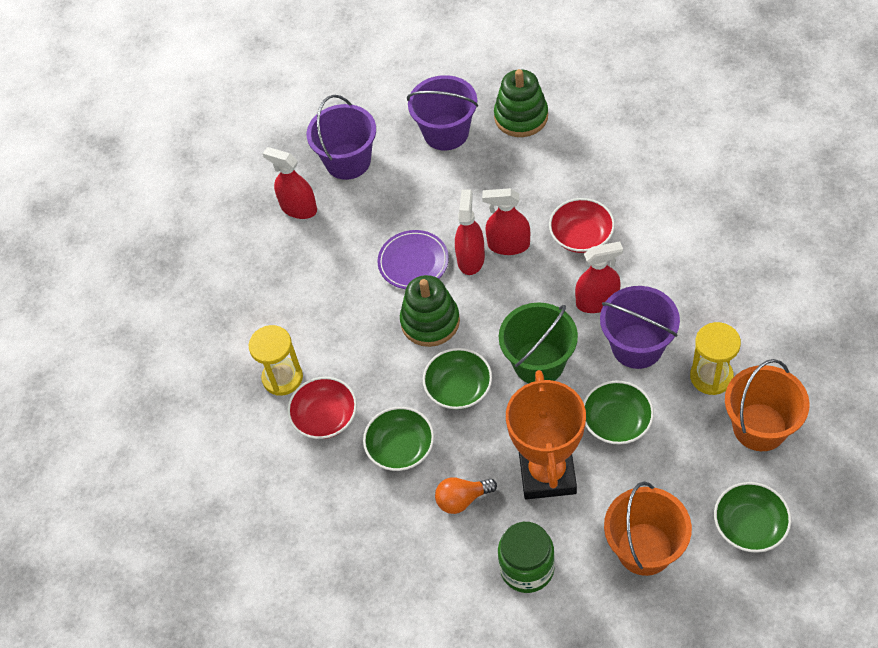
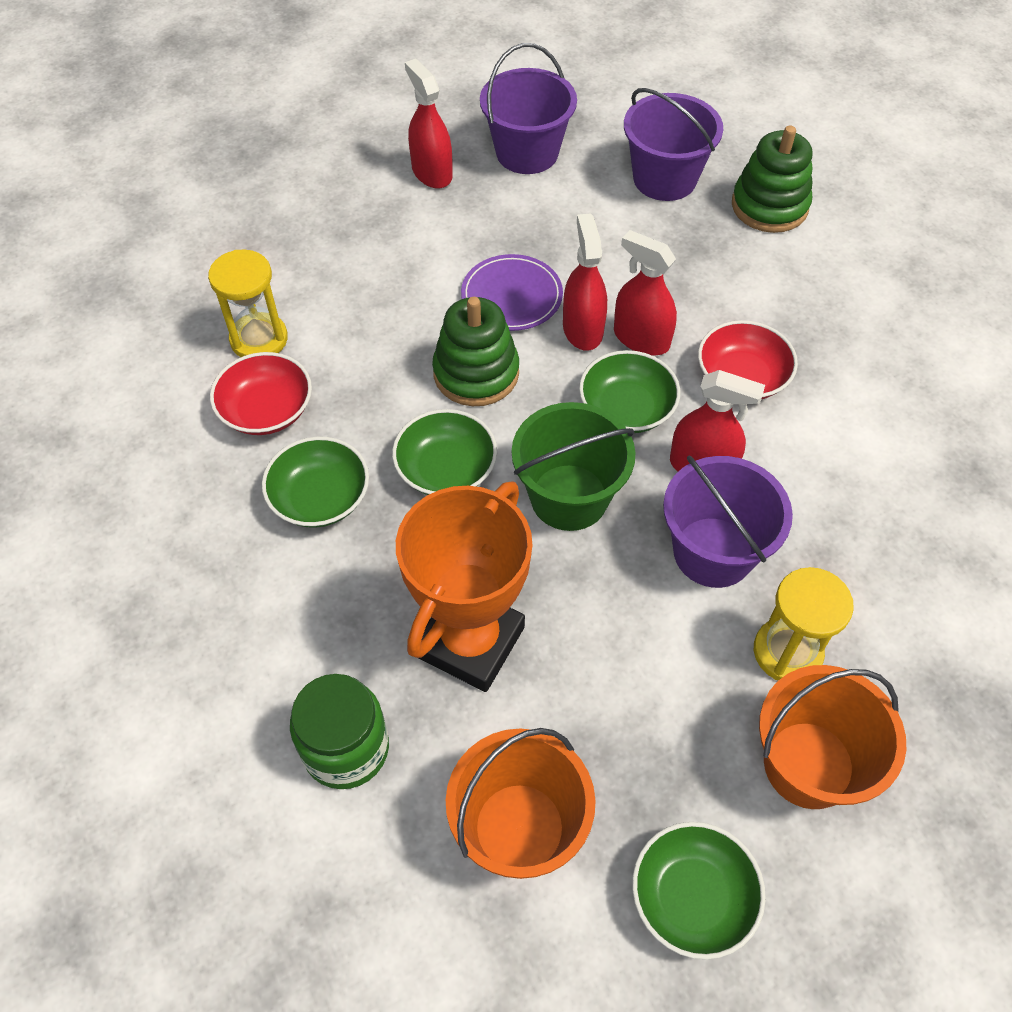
camera: 25 degrees right, 0 degrees up
(462, 499) = (339, 606): orange light bulb -> none
(471, 258) = (582, 329): red spray bottle -> red spray bottle turned 45 degrees counterclockwise
(616, 422) = (612, 632): green bowl -> green bowl (626, 408)

